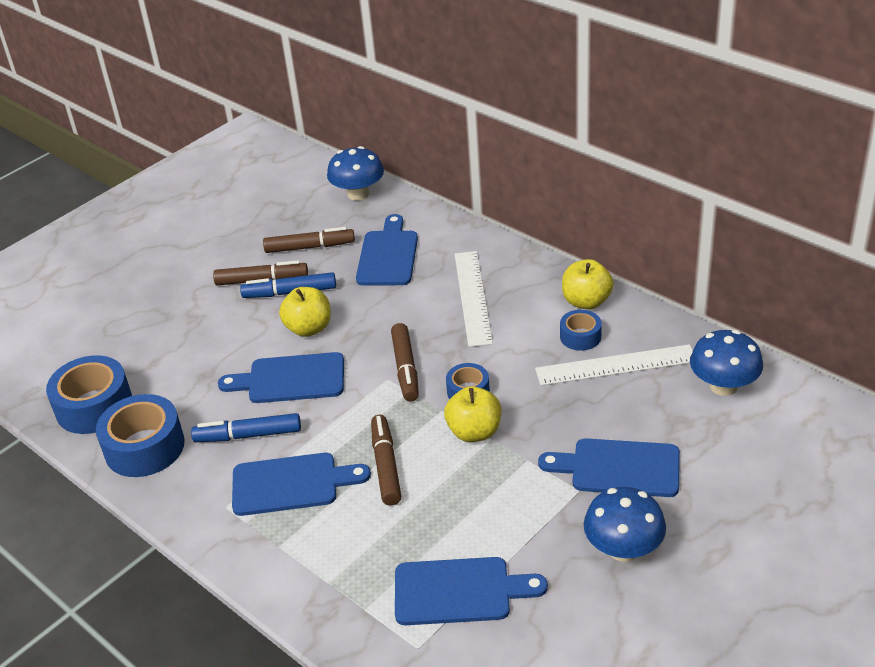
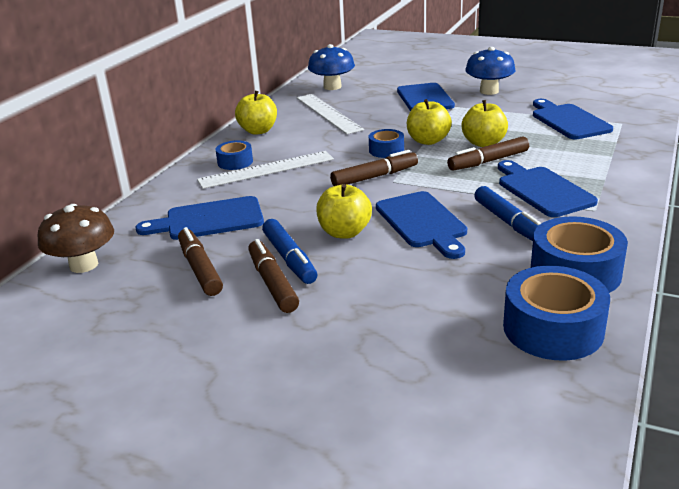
camera: 110 degrees left, 10 degrees down
(358, 194) = (84, 265): blue mushroom -> brown mushroom
(438, 478) = (483, 143): none -> yellow apple
(580, 336) = (301, 127): blue tape -> blue tape (235, 162)

